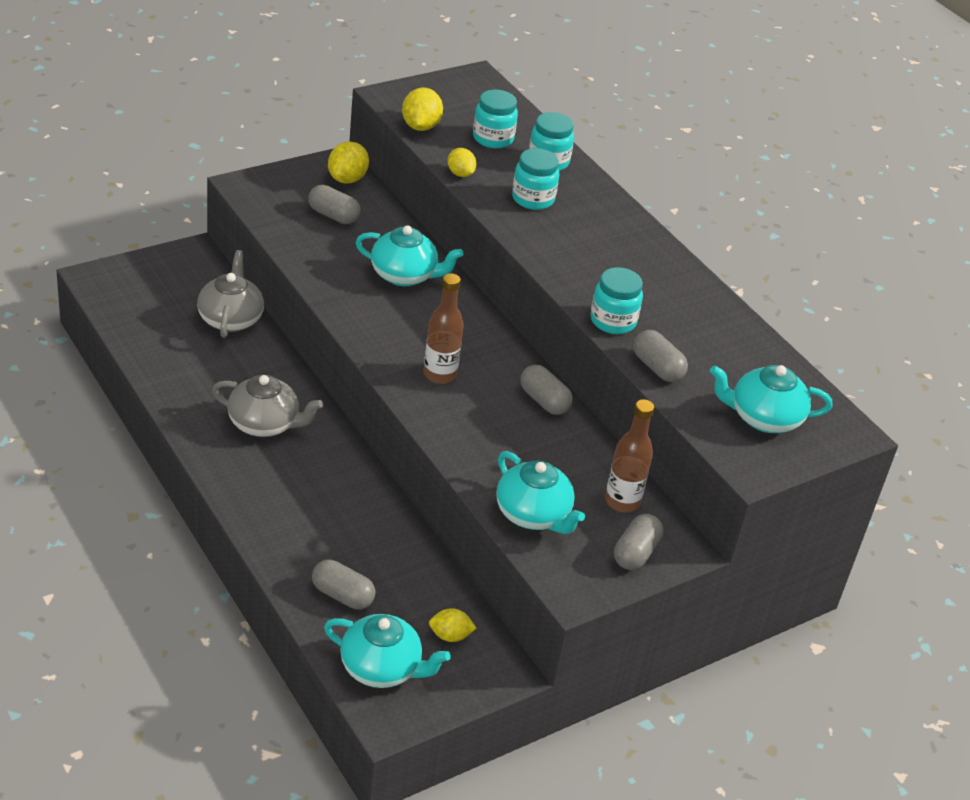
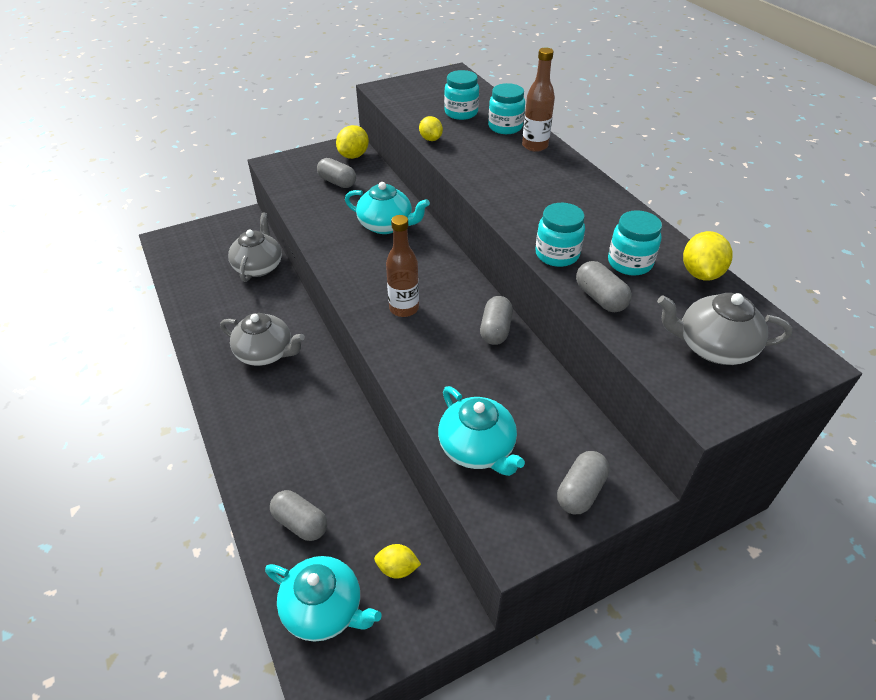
camera: 10 degrees right, 5 degrees up
(420, 126) = (403, 107): yellow lemon -> yellow lemon (700, 273)
(533, 199) = (490, 155): turquoise jar -> turquoise jar (629, 263)
(544, 401) = (495, 330): grey capsule -> grey capsule turned 45 degrees clockwise
(622, 501) = (567, 431): brown bottle -> brown bottle (535, 146)
(764, 418) = (713, 347): turquoise teapot -> grey teapot

